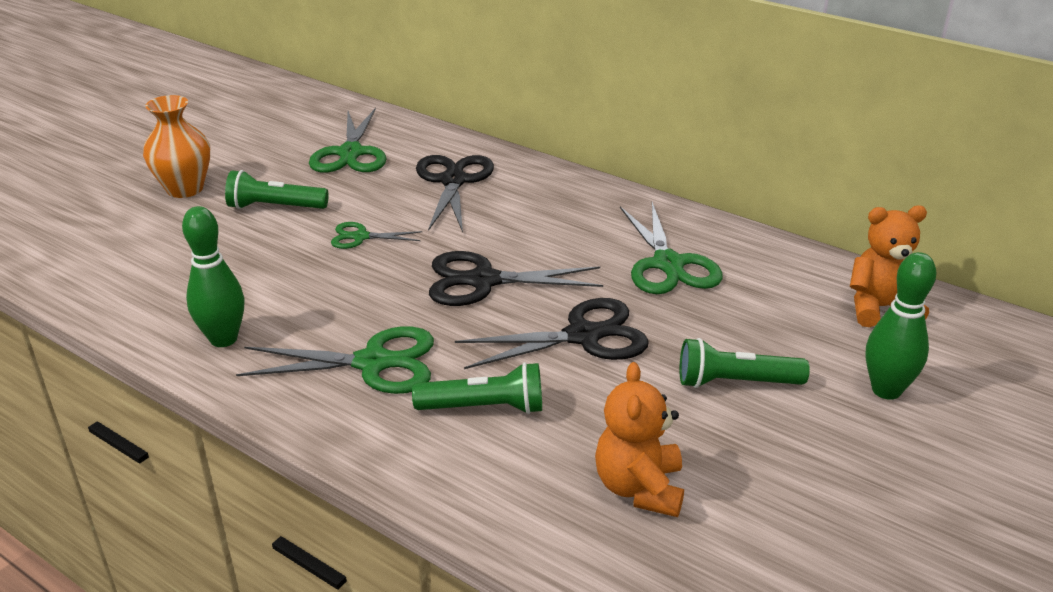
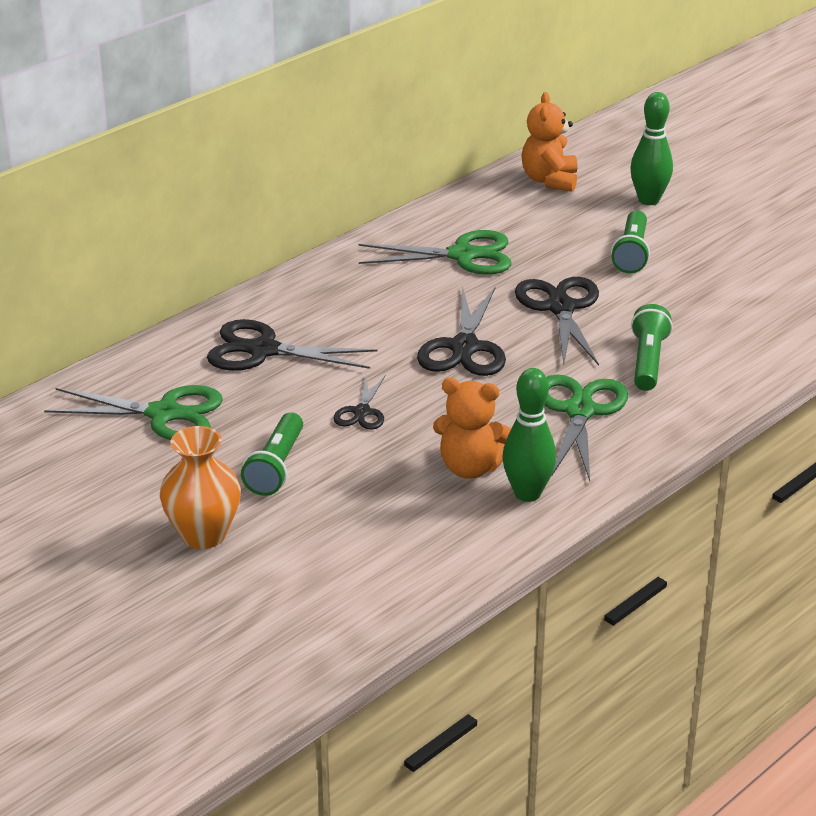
camera: 80 degrees left, 0 degrees up
(360, 237) = (362, 412): green scissors -> black scissors
(639, 488) = (742, 308): orange teddy bear -> orange teddy bear (470, 467)

